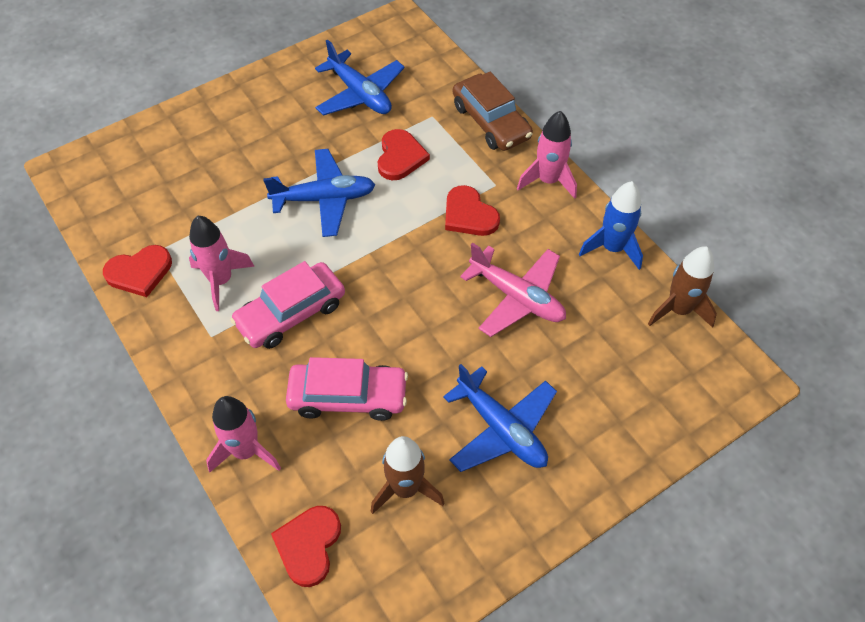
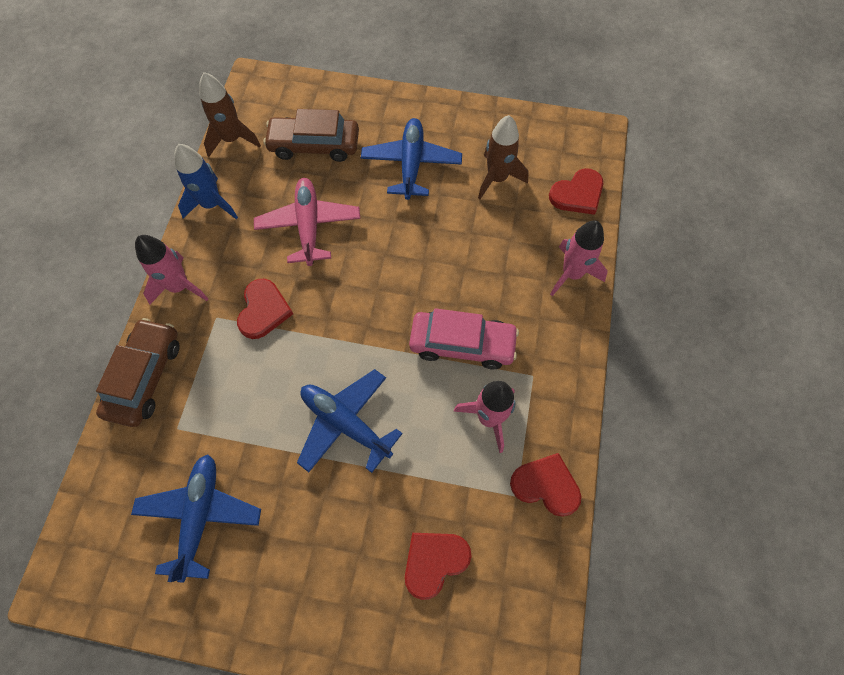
camera: 135 degrees left, 10 degrees up
(348, 396) = (479, 254): pink car -> none
(400, 157) = (248, 409): red heart -> red heart (434, 562)
(607, 367) = (314, 145): none -> brown car

